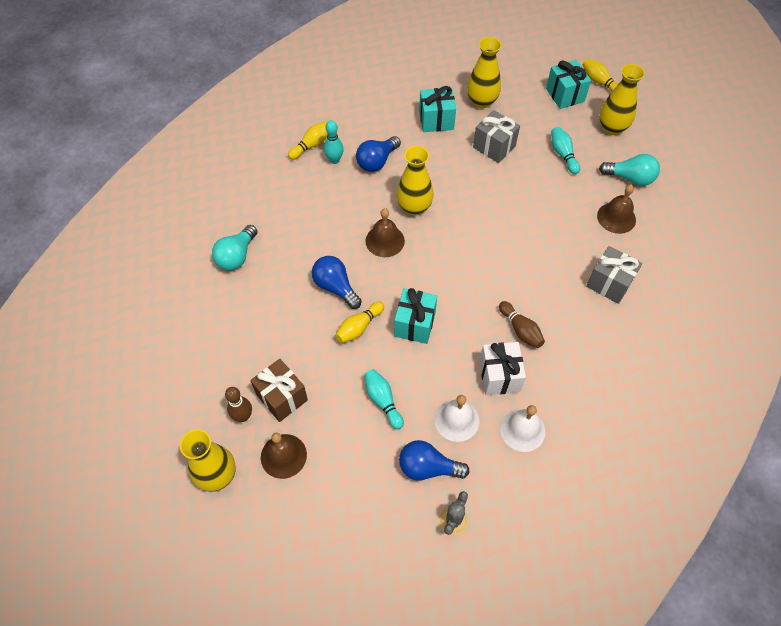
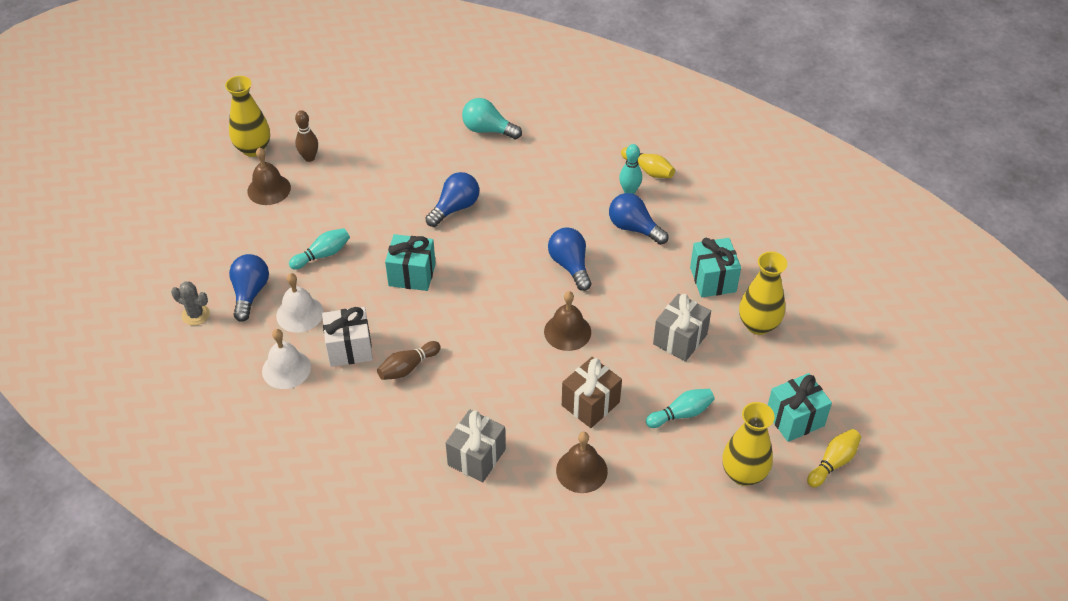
camera: 85 degrees right, 10 degrees down
(282, 397) = (328, 181): brown gift -> brown gift (590, 404)
(359, 327) = (407, 230): yellow bowling pin -> none
(385, 241) = (519, 243): brown bell -> brown bell (567, 332)
(414, 207) = (570, 265): yellow vase -> blue light bulb
(630, 178) = (653, 491): turquoise light bulb -> none

